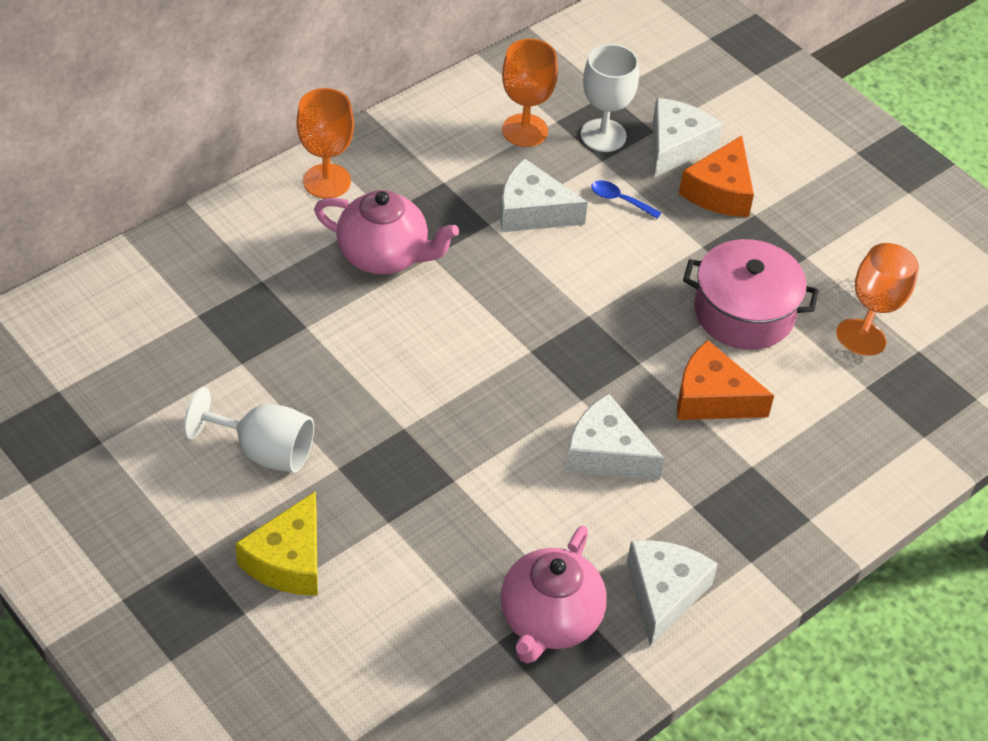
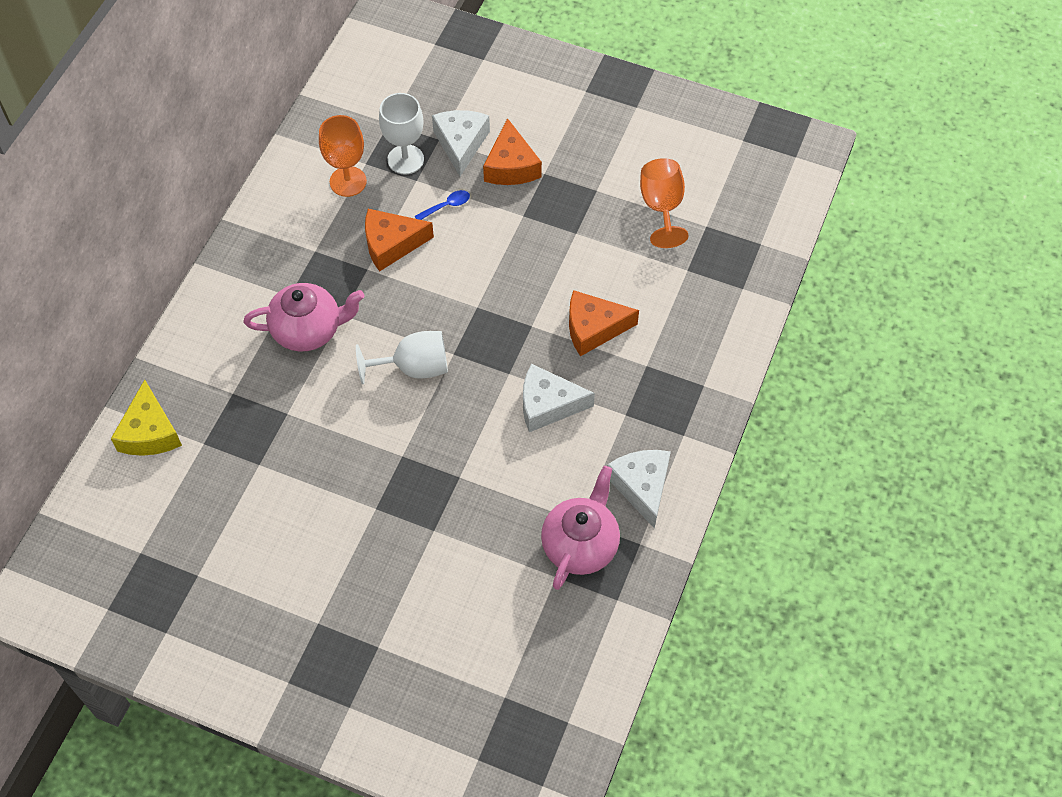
camera: 25 degrees left, 10 degrees up
(263, 451) = (316, 522): white goblet -> white goblet (414, 368)
(288, 560) = (383, 593): yellow cheese -> yellow cheese (149, 432)
(327, 181) = (230, 291): orange goblet -> none
(532, 211) = (391, 244): white cheese -> orange cheese
(549, 620) = (580, 544): pink teapot -> pink teapot turned 150 degrees counterclockwise
(620, 200) = (446, 206): blue spoon -> blue spoon turned 150 degrees clockwise
(744, 312) = (579, 253): pink pot -> none

